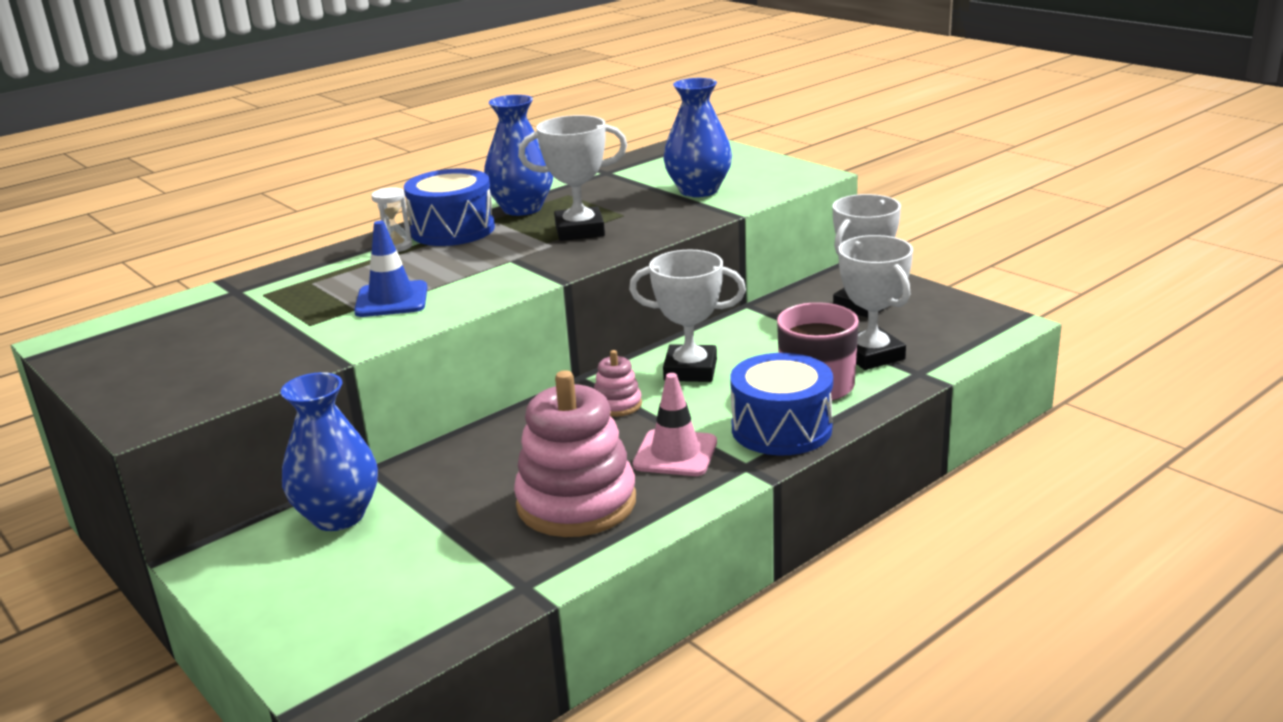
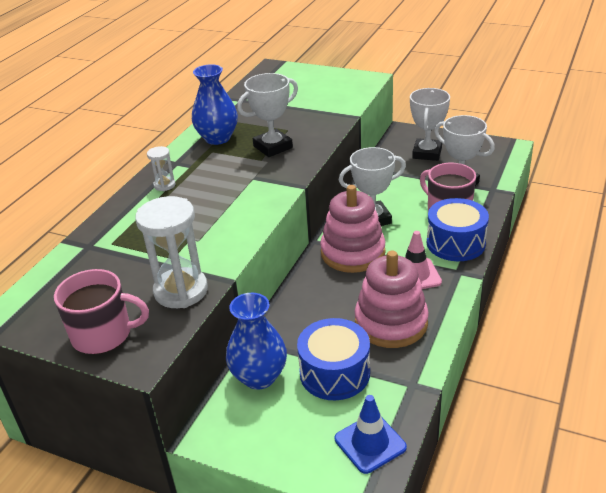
camera: 25 degrees left, 10 degrees up
(140, 383) = (103, 334): none -> pink mug
(276, 360) = (181, 291): none -> white hourglass
(391, 300) = (207, 226): blue traffic cone -> blue traffic cone (370, 443)
(453, 230) = (189, 164): blue drum -> blue drum (334, 373)
(617, 404) = (353, 253): pink stacking toy -> pink stacking toy, size x2.13
(699, 190) = (314, 103): blue vase -> none

